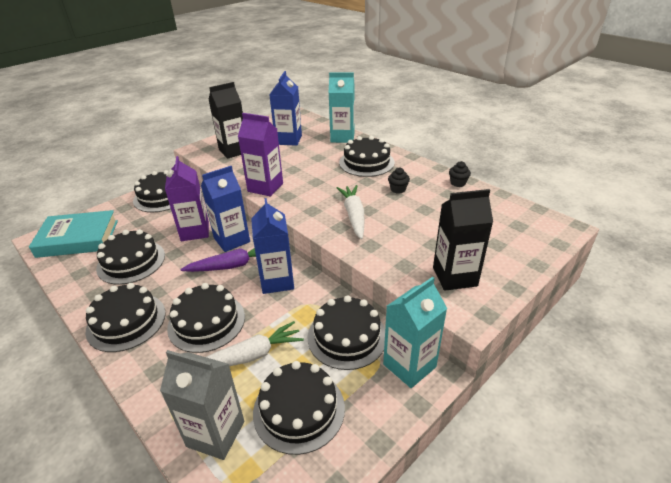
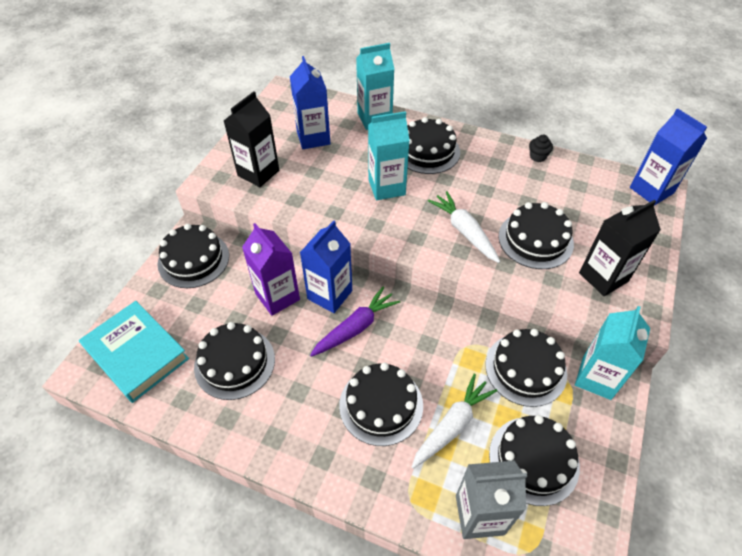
camera: 25 degrees left, 15 degrees up
(78, 238) = (137, 354): turquoise book -> turquoise book turned 75 degrees clockwise
(126, 321) = (294, 438): black cake -> black cake (535, 240)
(265, 187) = (341, 219): purple carton -> none
(277, 281) = (417, 330): blue carton -> blue carton (651, 190)
(316, 176) = (386, 187): none -> turquoise carton
(398, 189) = (485, 182): black cupcake -> none

